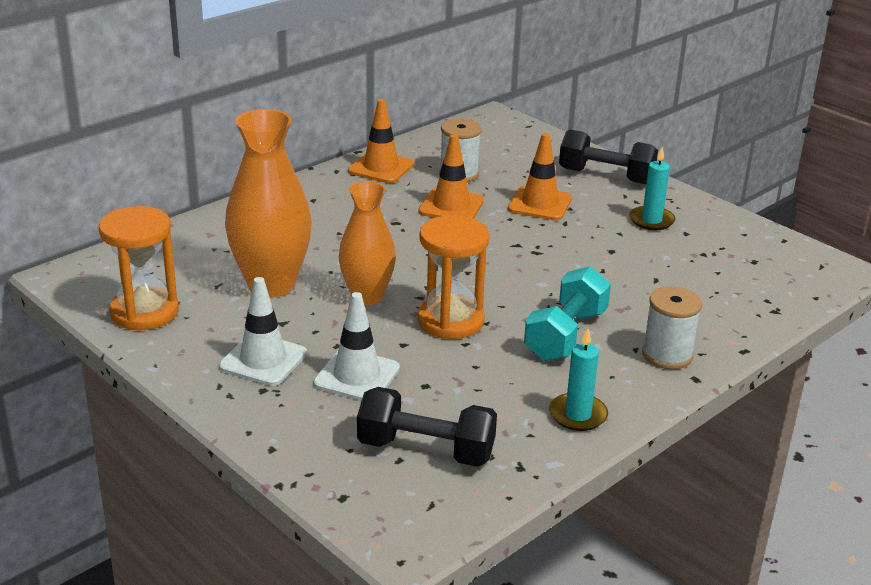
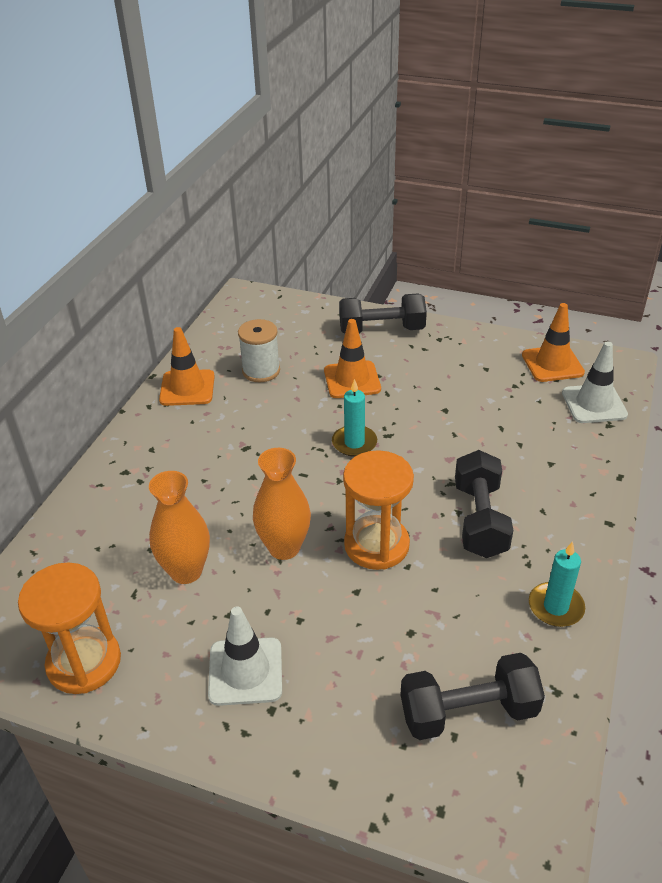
camera: 25 degrees left, 10 degrees up
(271, 285) = (186, 571): orange vase -> orange vase, size x0.67
(357, 376) = (344, 650): white traffic cone -> white traffic cone (594, 404)
(451, 206) = (281, 410): orange traffic cone -> orange traffic cone (552, 364)
(566, 335) = (480, 520): turquoise dumbbell -> black dumbbell
(651, 220) = (451, 365): turquoise candle -> turquoise candle (354, 443)
(667, 355) = (570, 507): white spool -> none

